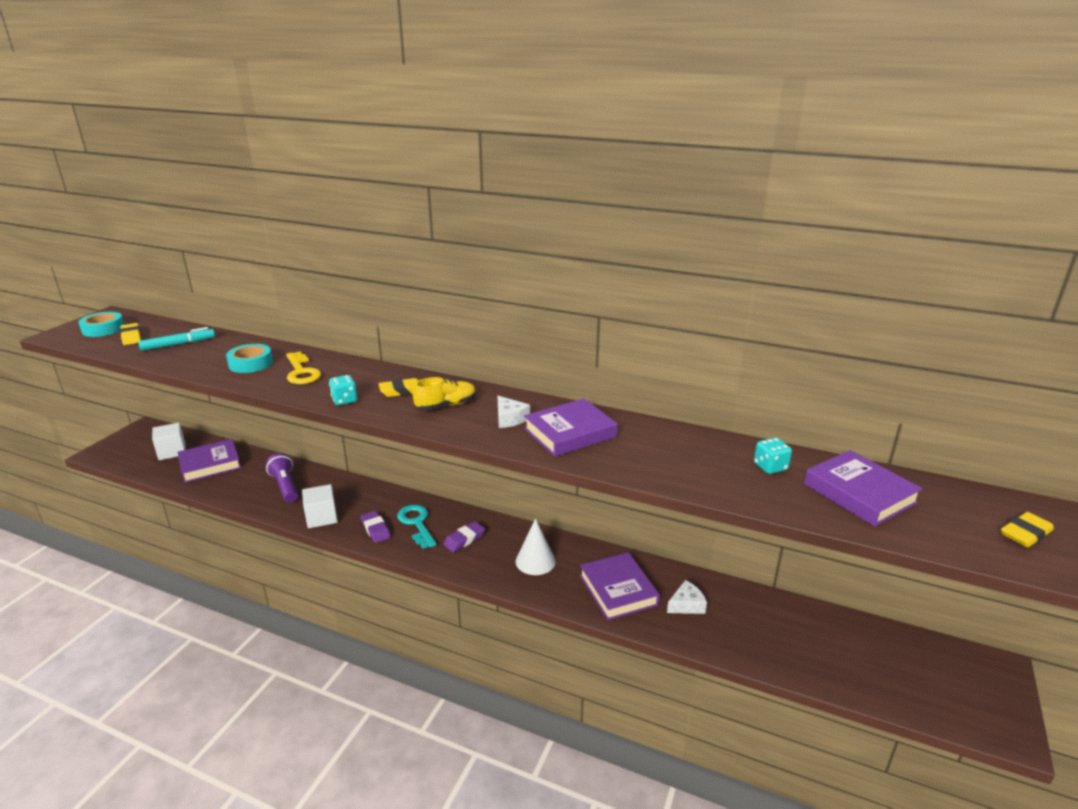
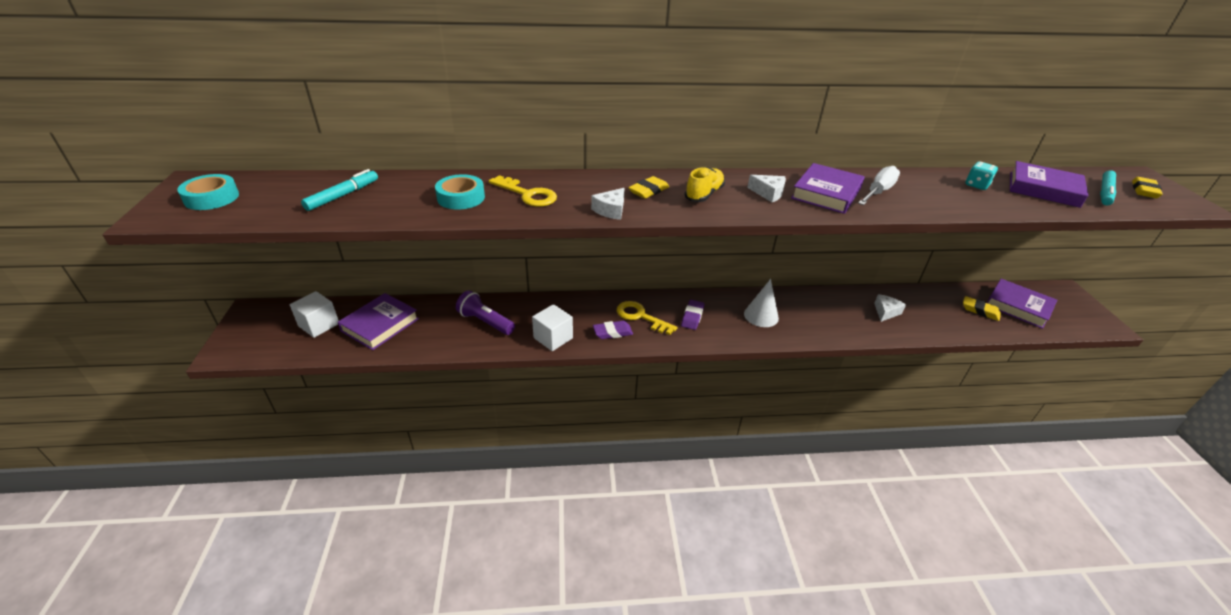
camera: 30 degrees left, 10 degrees up
(131, 337) = (267, 199): yellow eraser -> yellow eraser (980, 311)
(344, 400) = (611, 210): turquoise dice -> white cheese
(375, 529) = (612, 332): purple eraser -> purple eraser turned 45 degrees counterclockwise
(416, 523) = (640, 317): turquoise key -> yellow key
(618, 590) = (836, 317): purple book -> purple book (1018, 307)
(631, 445) = (878, 192): none -> white screwdriver
(950, 520) = (1105, 193): none -> turquoise marker

